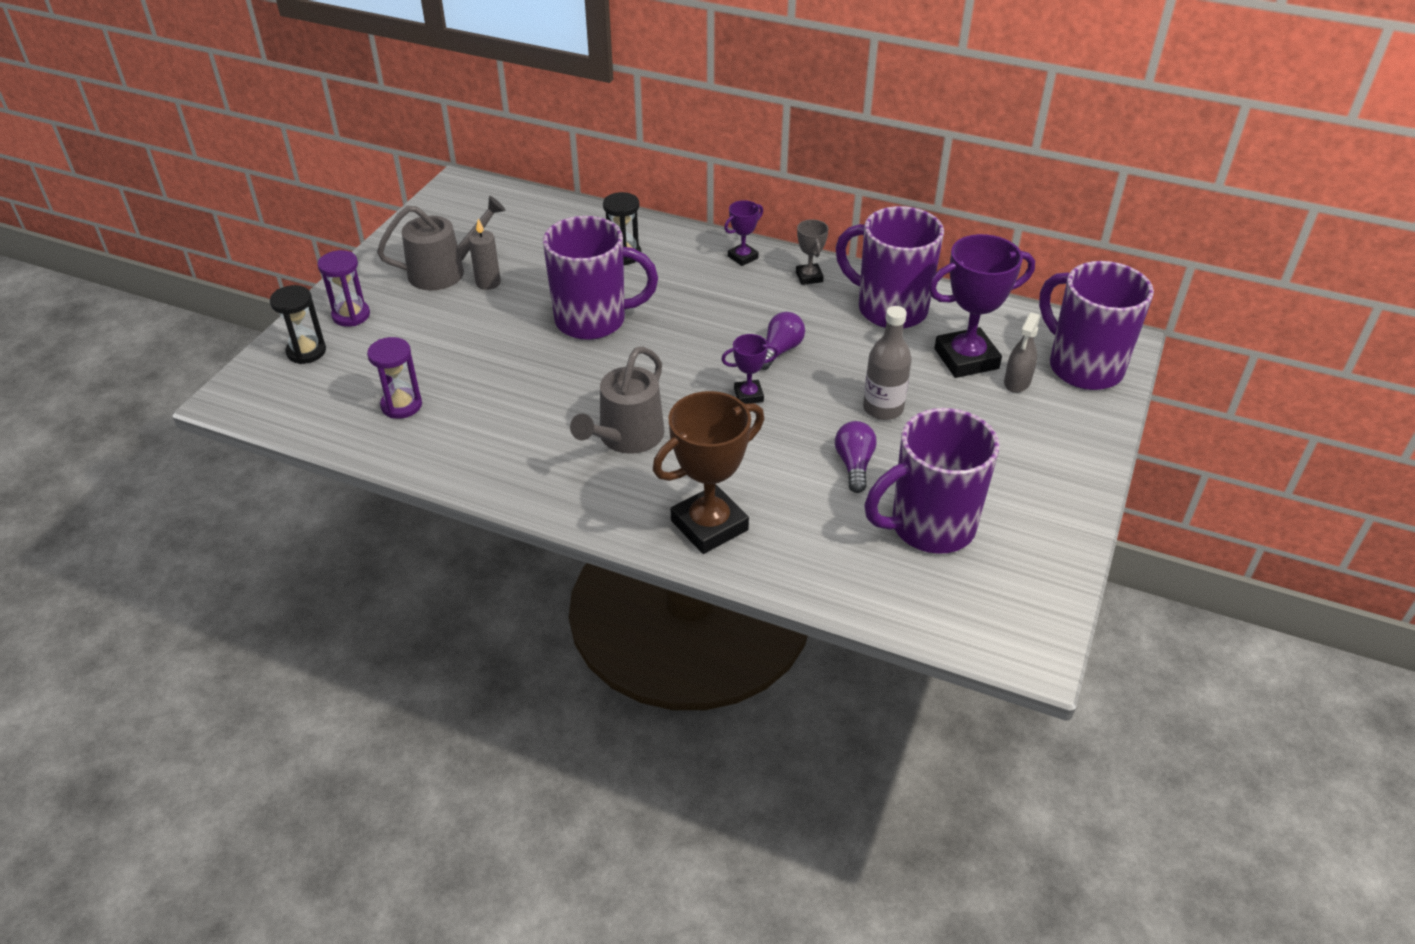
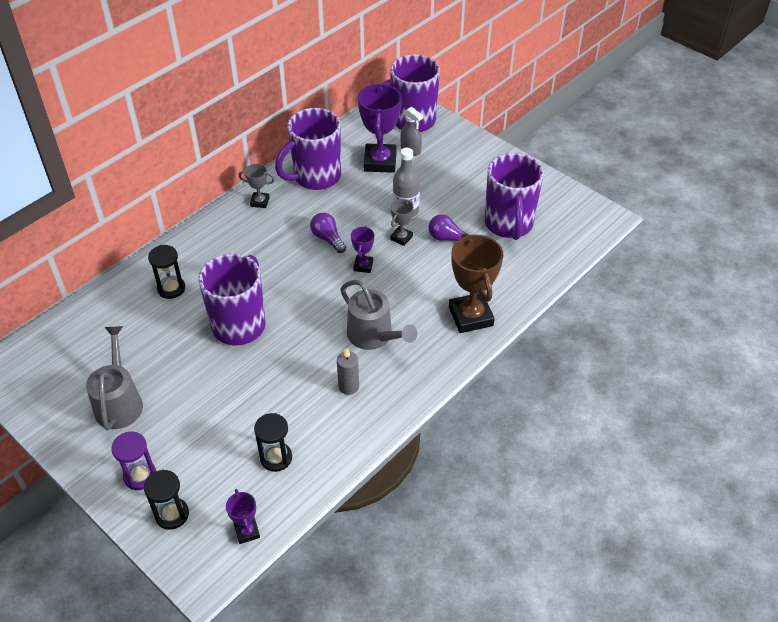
camera: 70 degrees left, 5 degrees up
(401, 405) = (276, 458): purple hourglass -> black hourglass
(488, 283) = (153, 376): grey candle -> grey candle (348, 386)
(743, 257) = (216, 227): purple trophy -> purple trophy (247, 532)
(825, 418) = (401, 238): none -> grey trophy

